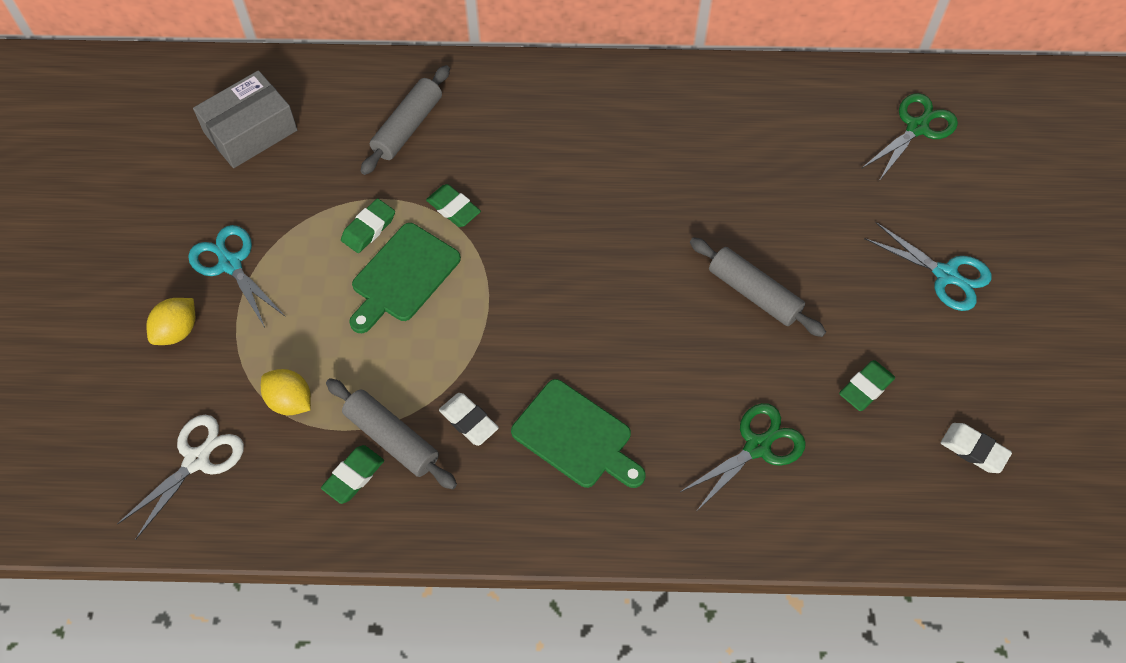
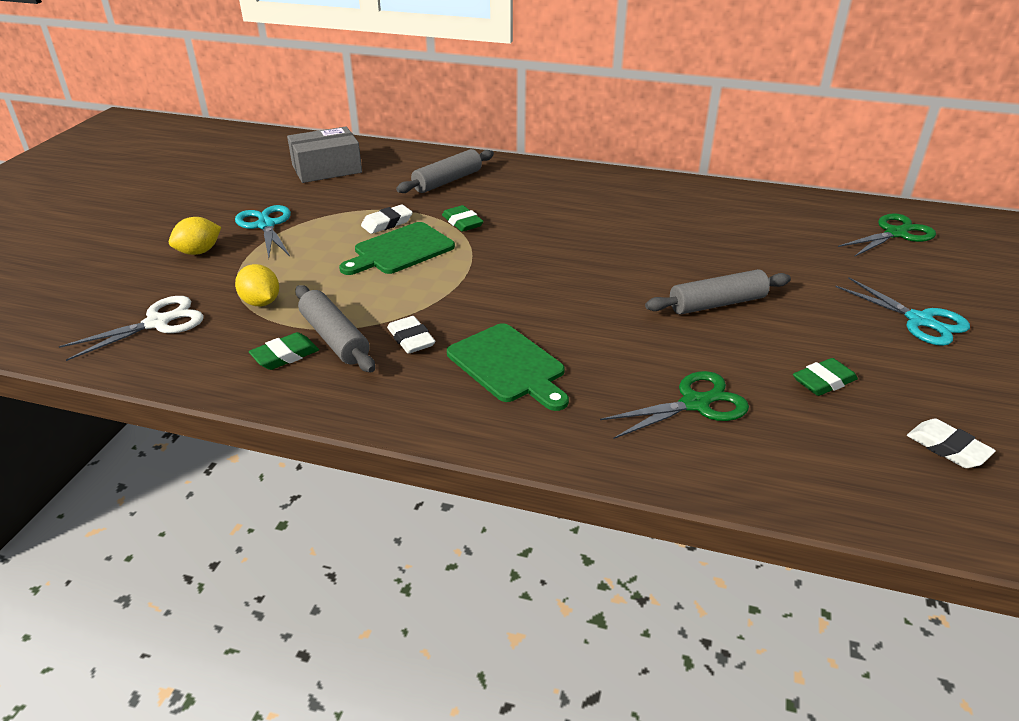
camera: 15 degrees right, 25 degrees down
(368, 228) = (387, 223): green eraser -> white eraser
(754, 293) = (717, 304): grey rolling pin -> grey rolling pin turned 75 degrees counterclockwise

